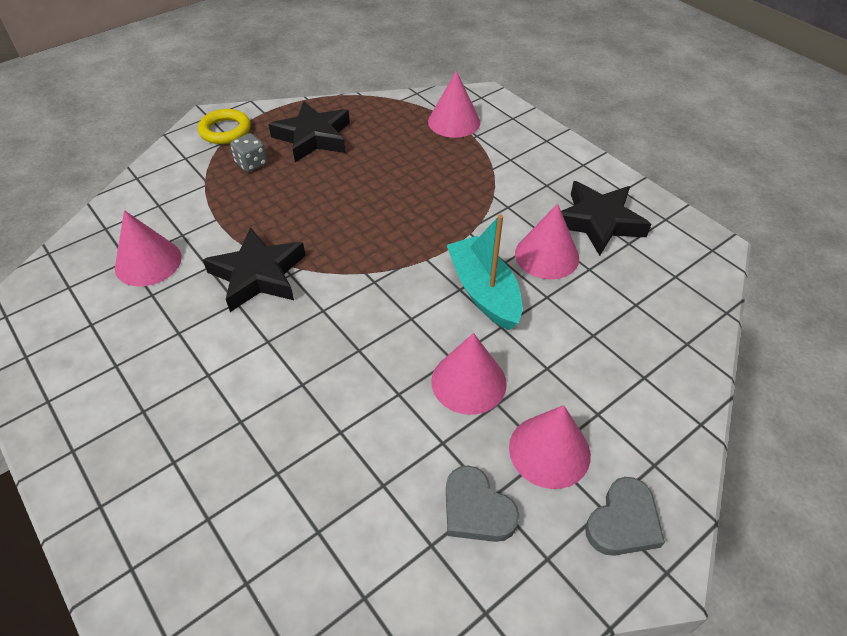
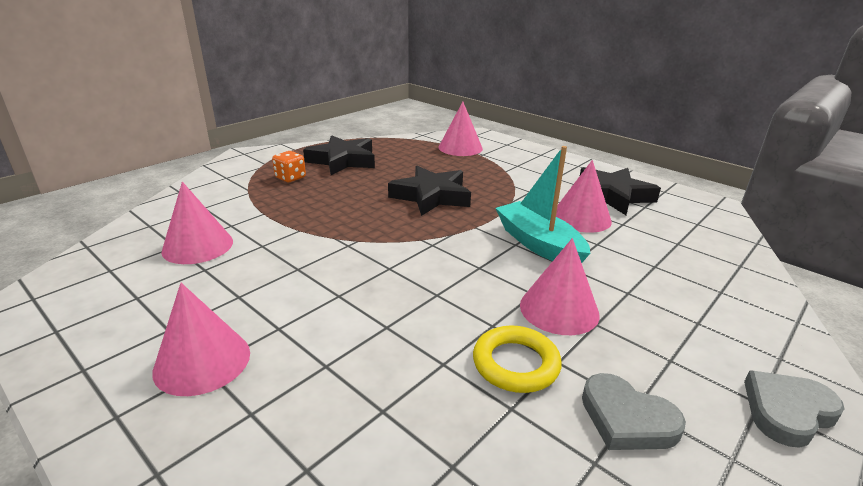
camera: 10 degrees left, 20 degrees down
(225, 130) = (261, 160): yellow ring -> yellow ring (515, 364)
(251, 164) = (290, 178): grey dice -> orange dice
(258, 275) = (315, 247): black star -> black star (431, 196)
(549, 451) = (671, 357): pink cone -> pink cone (202, 361)
(623, 521) = (787, 411): grey heart -> grey heart turned 150 degrees counterclockwise

